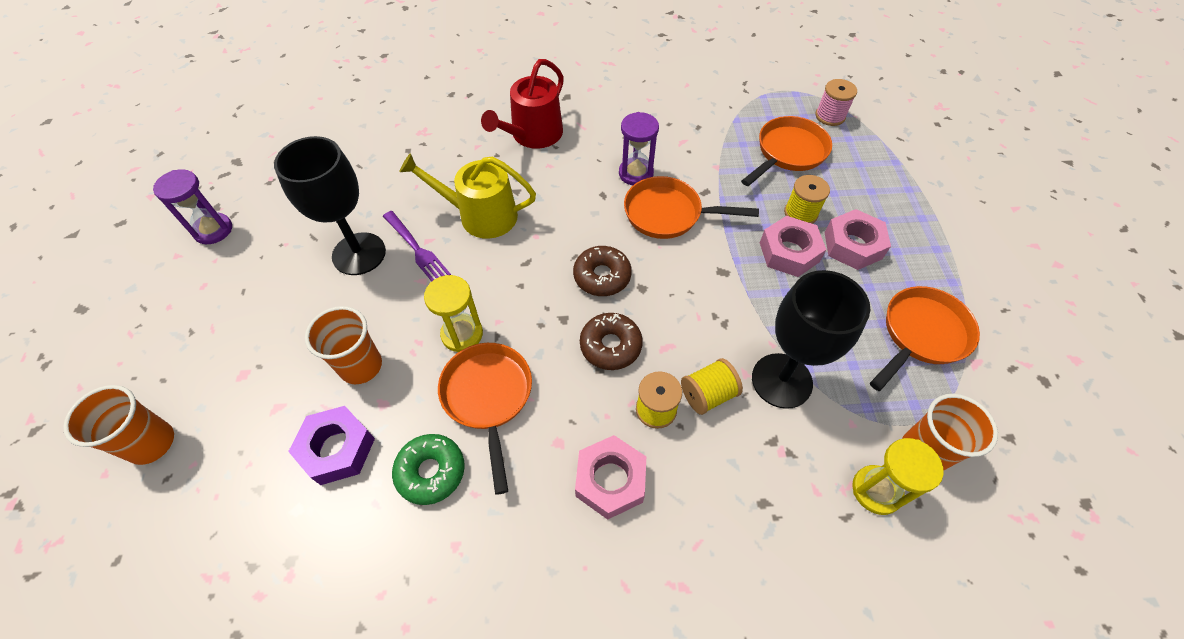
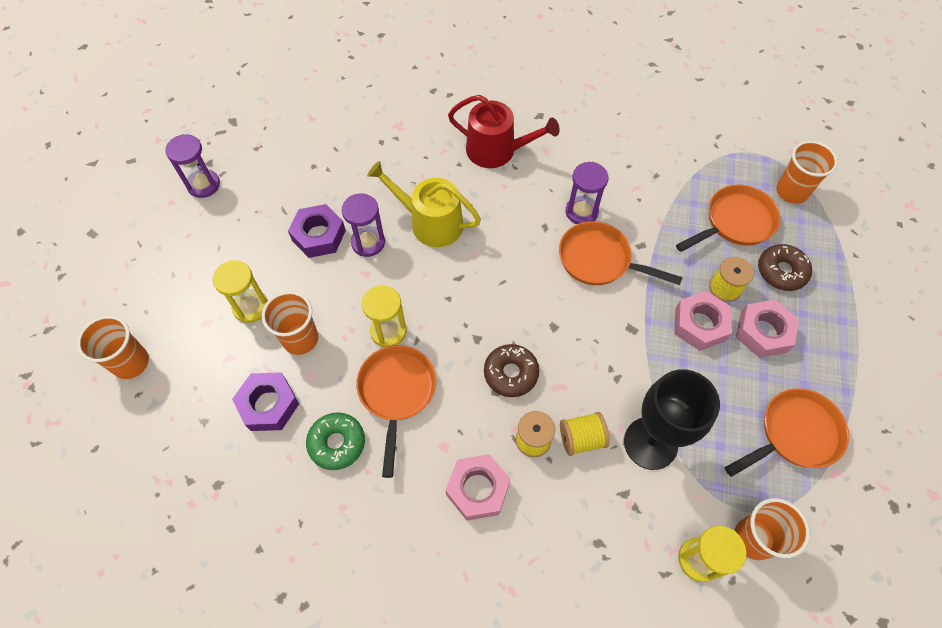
camera: 15 degrees right, 5 degrees up
(294, 345) = (251, 307): none -> yellow hourglass
(359, 254) = (319, 235): black goblet -> purple nut
(417, 249) = (368, 242): purple fork -> purple hourglass
(533, 135) = (497, 150): red watering can -> red watering can turned 120 degrees counterclockwise
(602, 276) = (521, 307): brown donut -> brown donut (781, 271)
(830, 116) = (791, 191): pink spool -> orange cup

